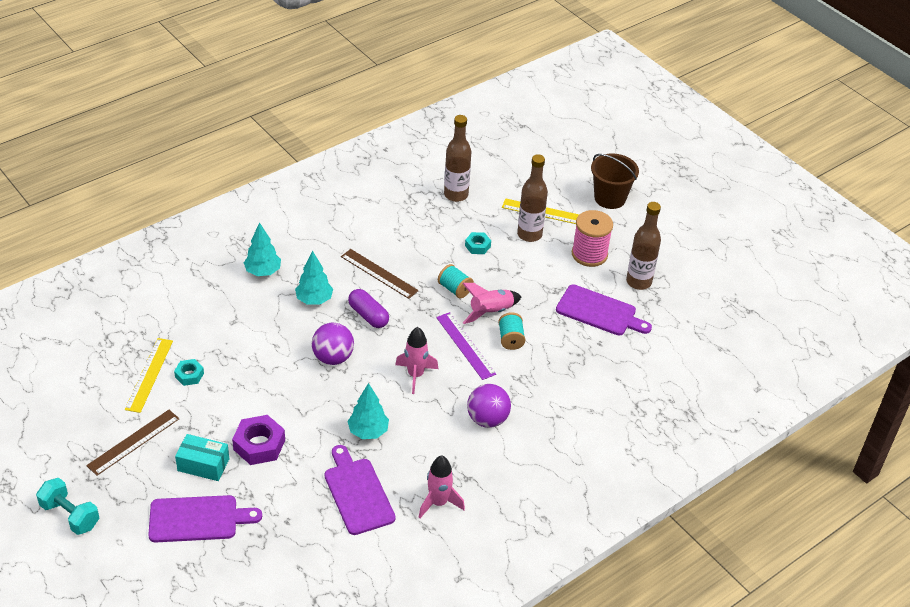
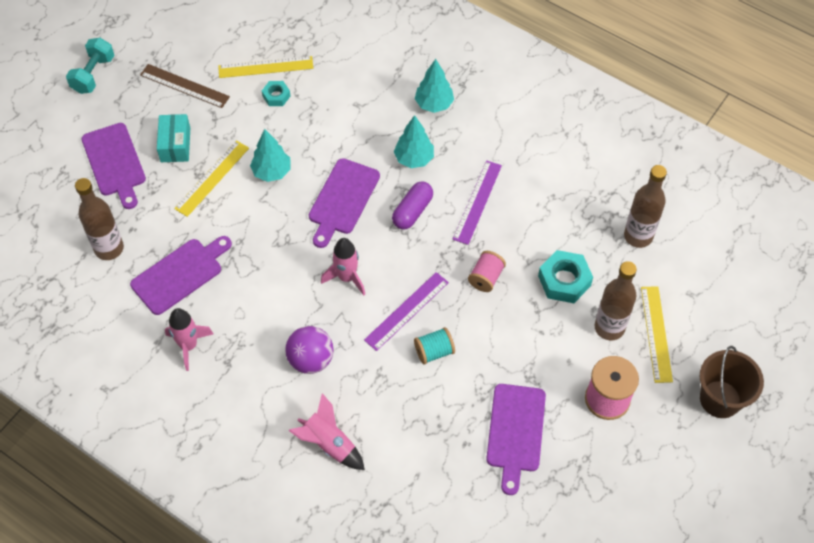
camera: 75 degrees right, 15 degrees up
(259, 445) = (212, 178): purple nut -> yellow ruler
(333, 357) = (342, 200): purple ball -> purple cutting board
(368, 432) = (257, 259): turquoise tree -> turquoise tree (272, 172)
(379, 273) = (477, 202): brown ruler -> purple ruler
(454, 289) = (486, 277): turquoise spool -> pink spool
(477, 246) = (564, 281): turquoise nut -> turquoise nut, size x1.74
(491, 312) = (466, 321): pink rocket -> pink rocket (329, 444)
(638, 282) = (585, 464): brown bottle -> brown bottle (109, 248)

